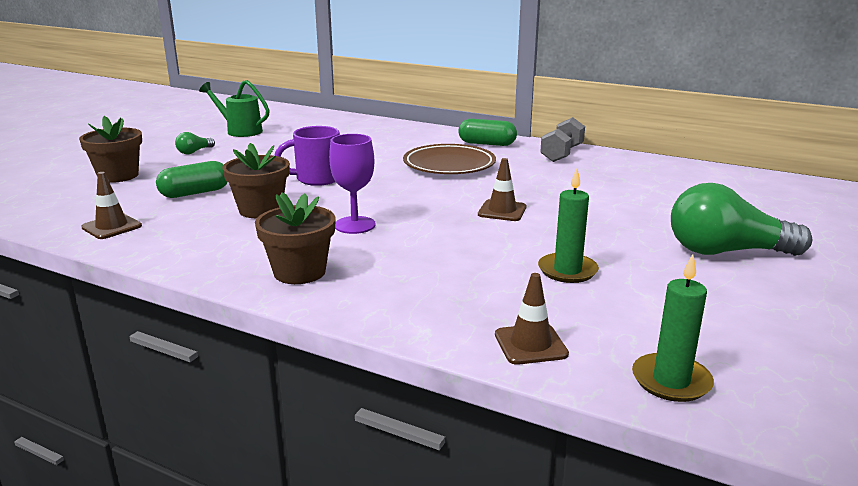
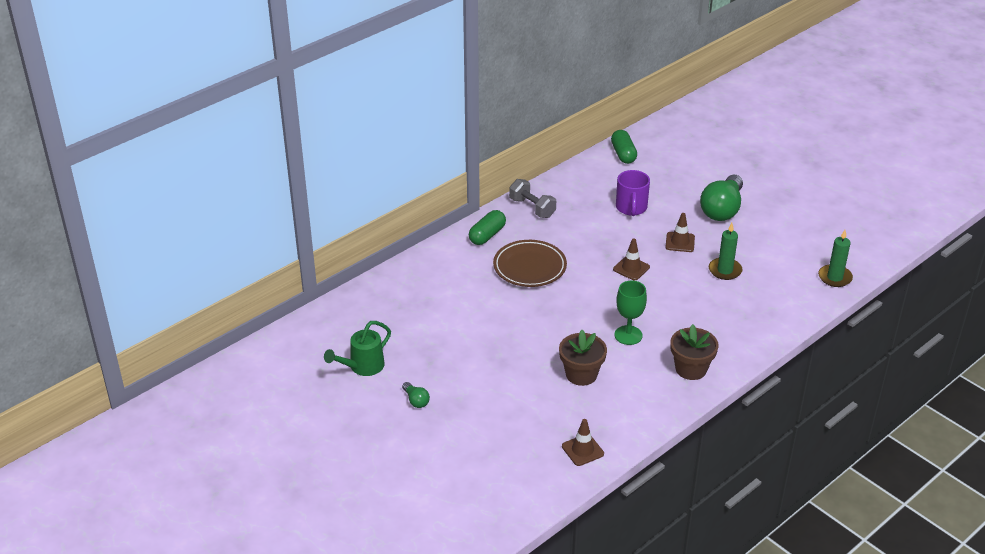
camera: 70 degrees left, 15 degrees up
(118, 176) = (462, 449): brown flower pot -> none
(195, 193) = (529, 405): green capsule -> green capsule (623, 154)
(316, 179) = (527, 338): purple mug -> purple mug (631, 208)
(355, 225) = (628, 335): purple goblet -> green goblet
(530, 344) = (795, 306): brown traffic cone -> brown traffic cone (680, 242)

